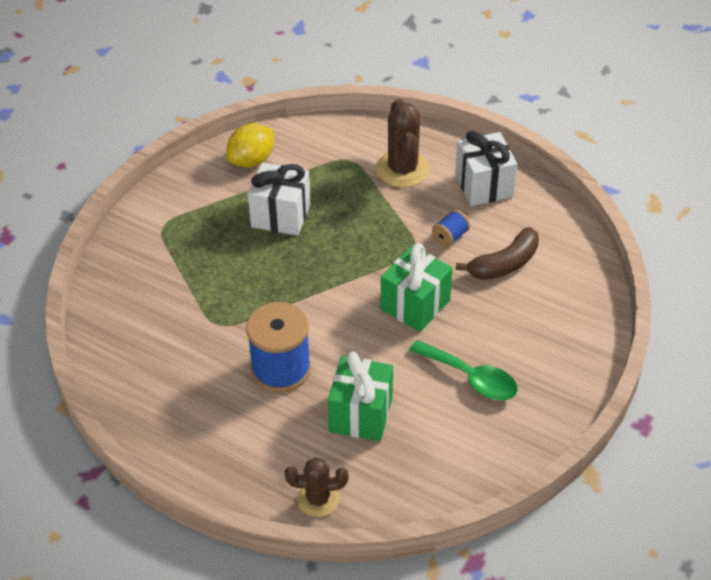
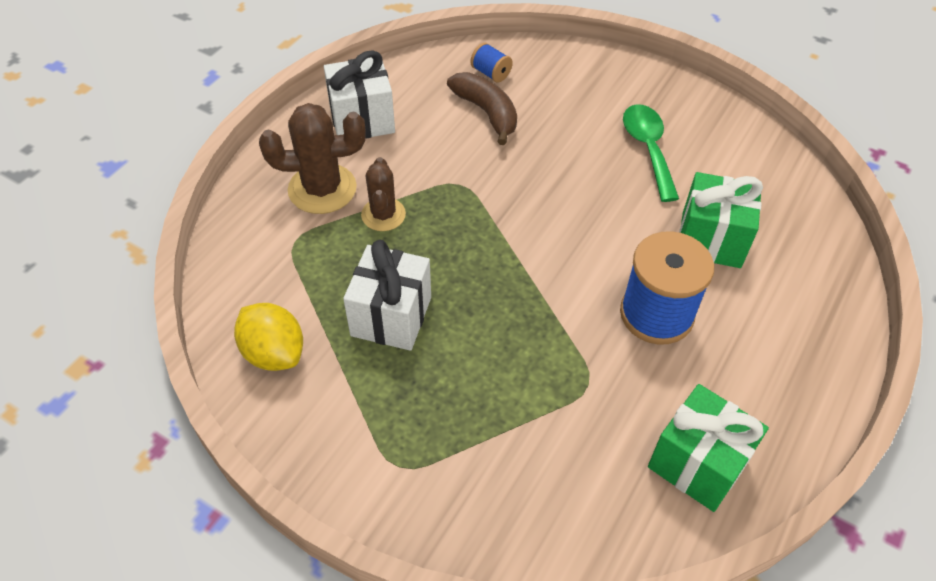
camera: 90 degrees left, 5 degrees up
(318, 499) = (832, 279): brown cactus -> brown cactus (383, 215)
(415, 305) = (548, 187): green gift -> green gift (697, 463)
(450, 236) = (442, 152): blue spool -> blue spool (490, 73)
(471, 378) = (648, 149): green spoon -> green spoon turned 45 degrees counterclockwise

